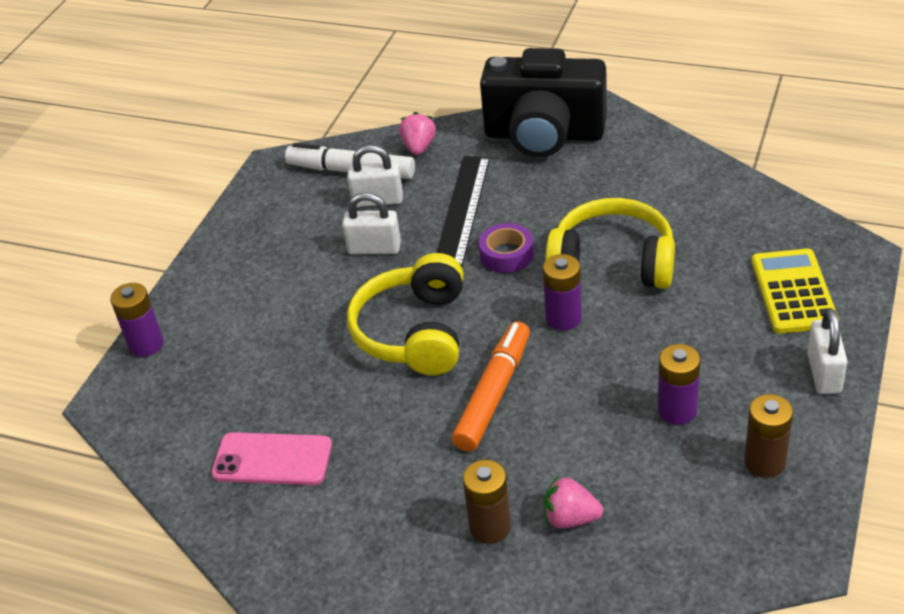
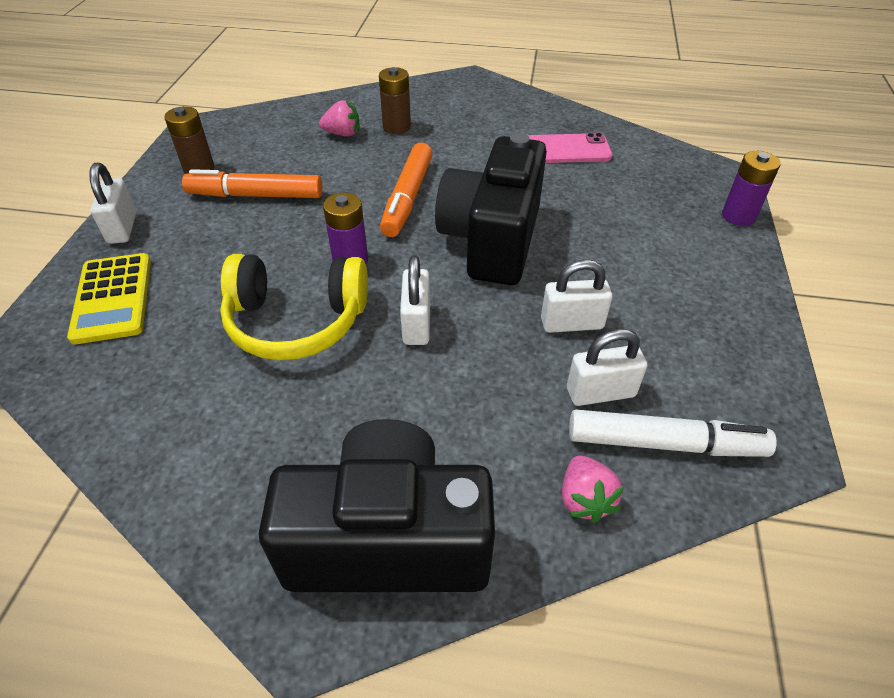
camera: 165 degrees right, 5 degrees up
(414, 332) = (492, 240): yellow headphones -> black camera
(463, 210) = (483, 382): black ruler -> none
(506, 254) = (416, 324): purple tape -> white padlock
(677, 410) = (256, 195): purple battery -> orange marker

